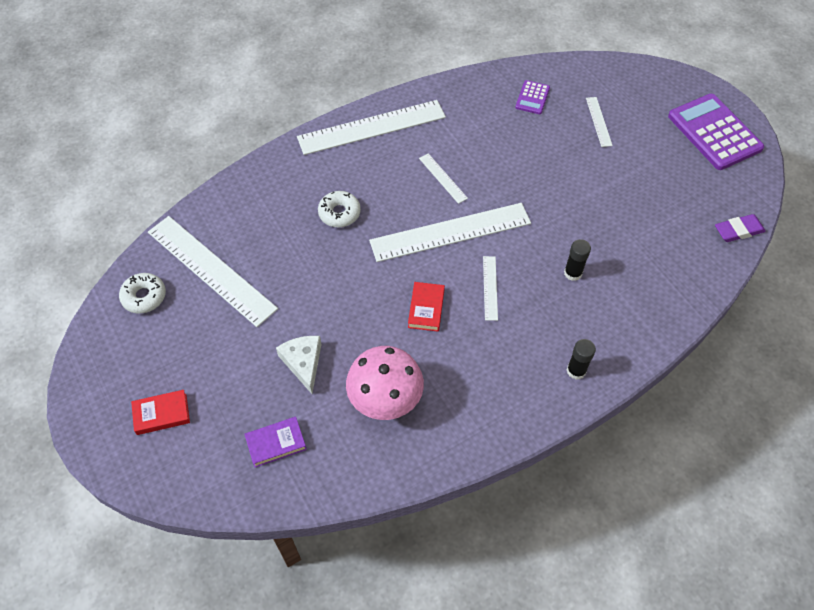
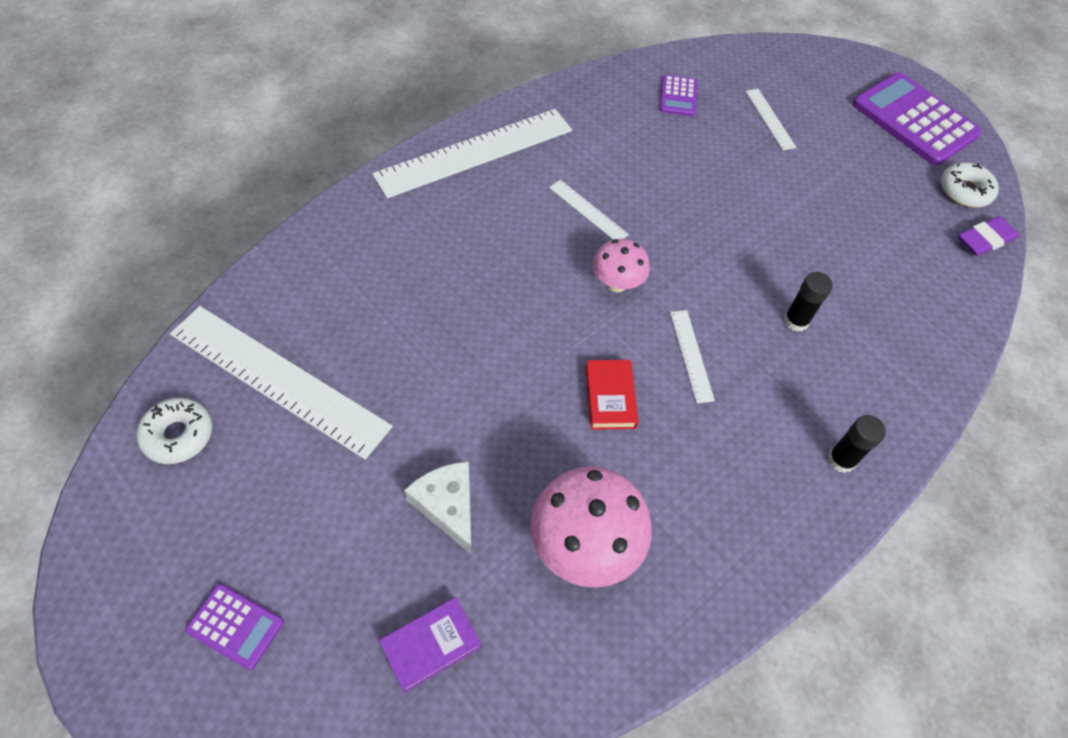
camera: 15 degrees left, 0 degrees up
(162, 414) = (235, 626): red book -> purple calculator
(339, 213) = (455, 274): white donut -> white donut (964, 191)
(450, 232) = (617, 283): white ruler -> pink mushroom

